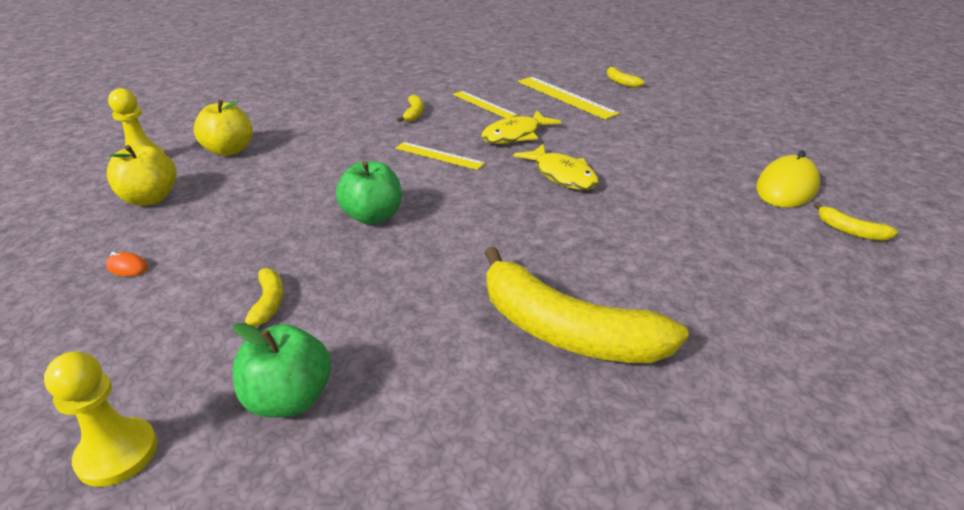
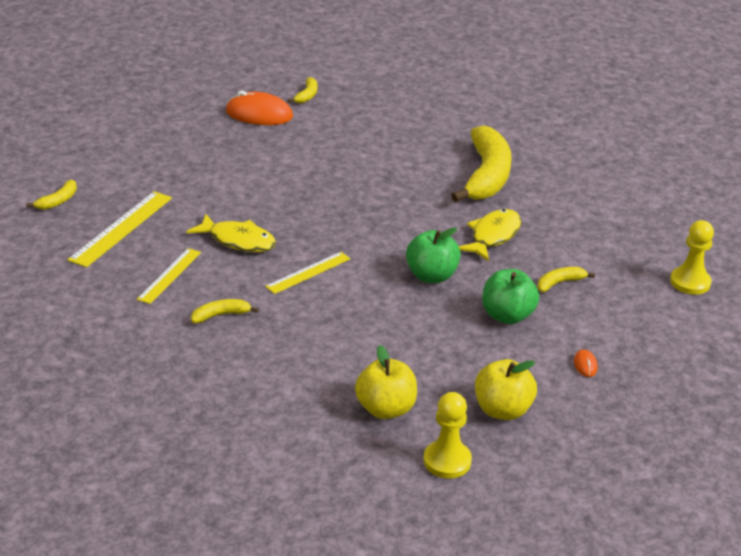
camera: 115 degrees left, 0 degrees up
(289, 399) = (612, 246): green apple -> green apple (507, 316)
(439, 155) = (308, 272): yellow ruler -> yellow ruler turned 45 degrees clockwise
(562, 175) = (303, 204): yellow fish -> yellow fish (493, 236)
(786, 187) = (259, 114): yellow mouse -> orange mouse

